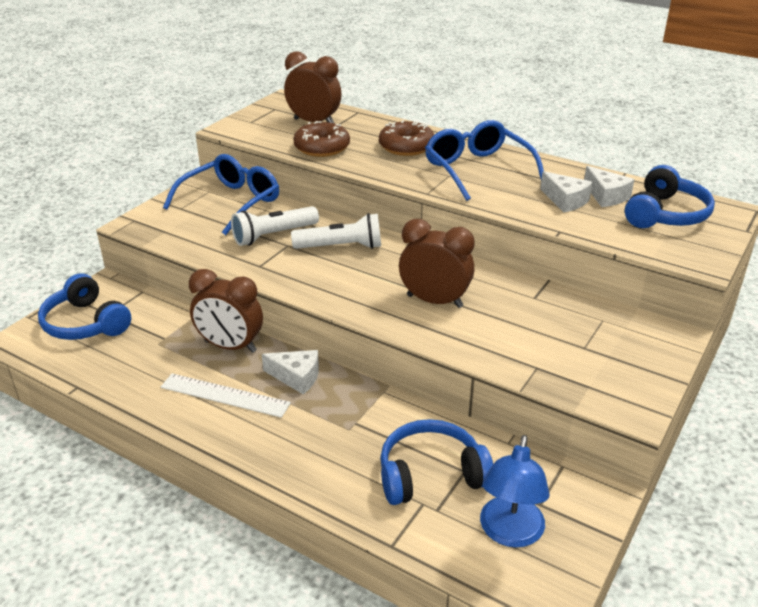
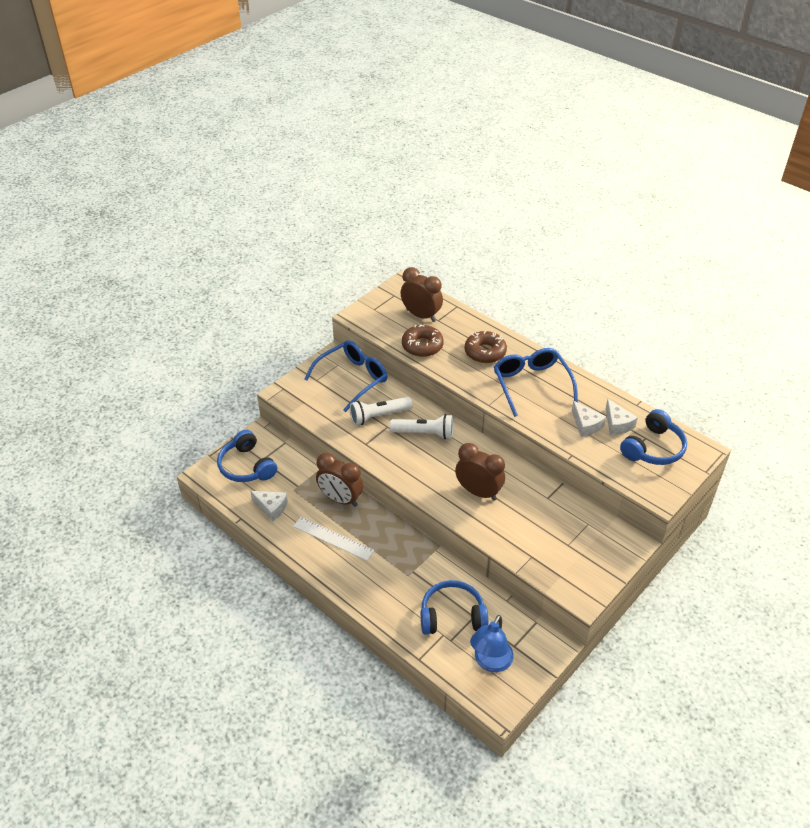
camera: 10 degrees right, 10 degrees up
(296, 377) = (381, 530): white cheese -> white cheese (271, 508)

